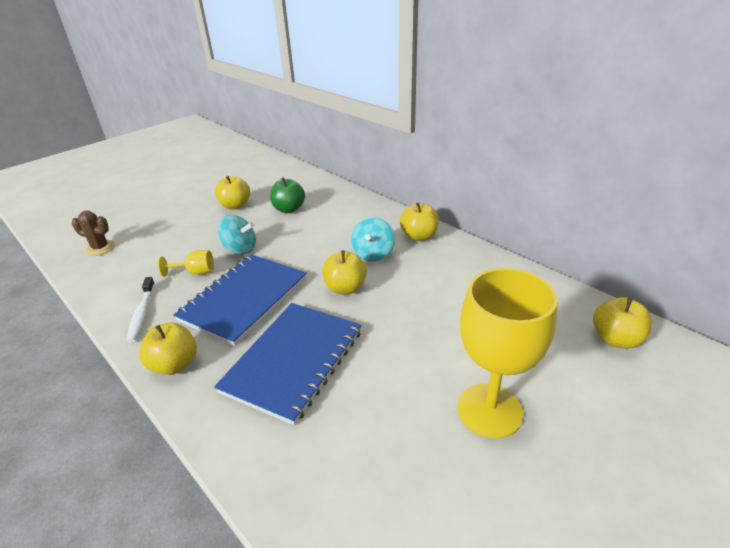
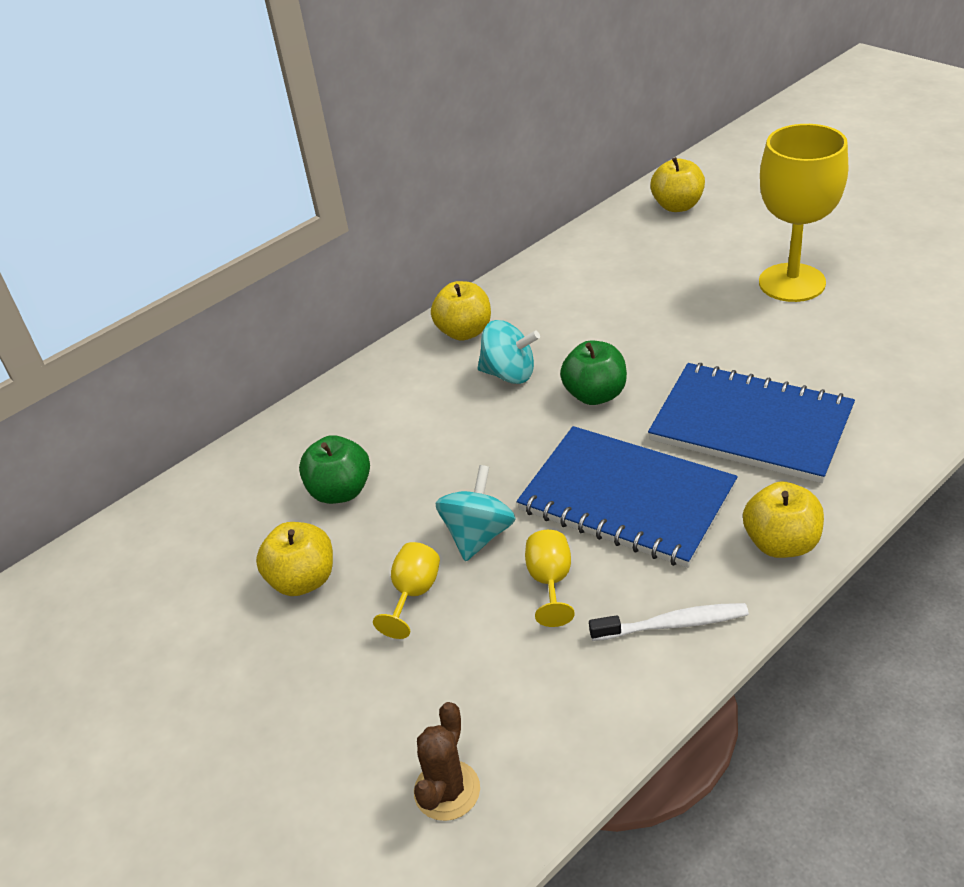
camera: 85 degrees left, 5 degrees up
(211, 233) = (413, 594): none -> yellow goblet
(345, 288) = (595, 395): yellow apple -> green apple

